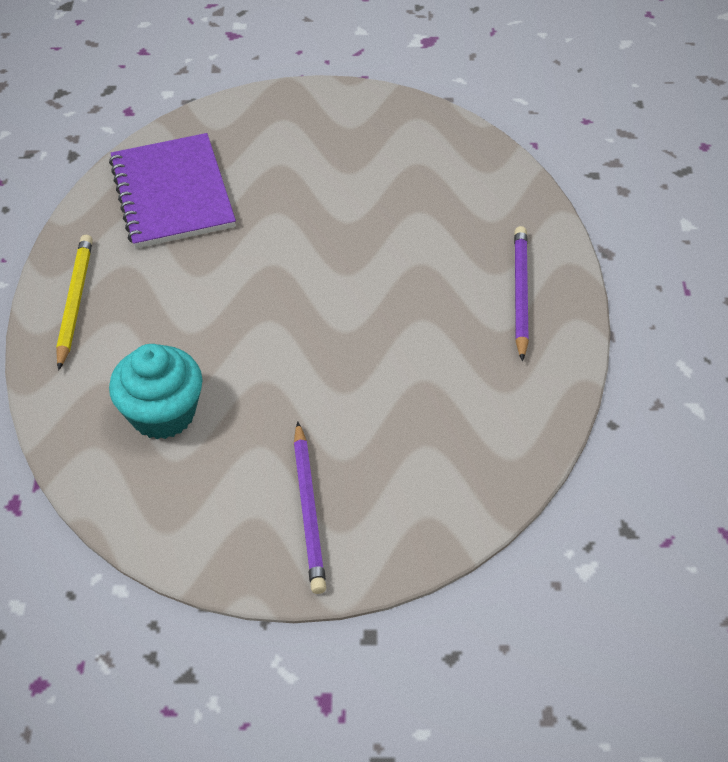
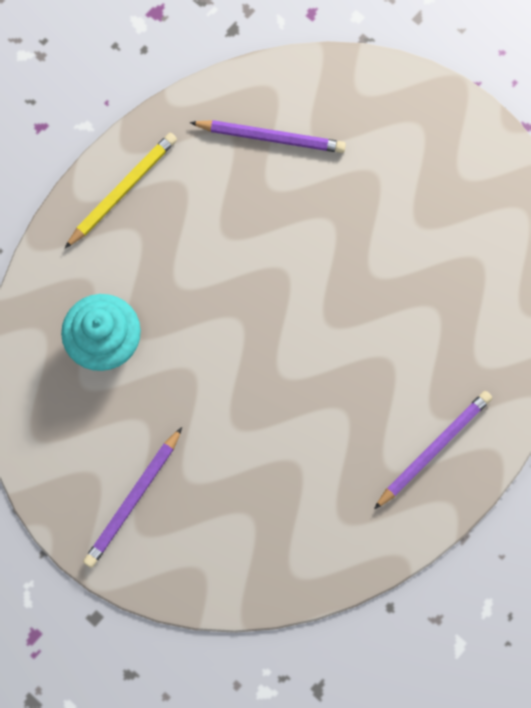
camera: 40 degrees right, 25 degrees up
(172, 193) = (271, 137): purple notebook -> purple pencil

